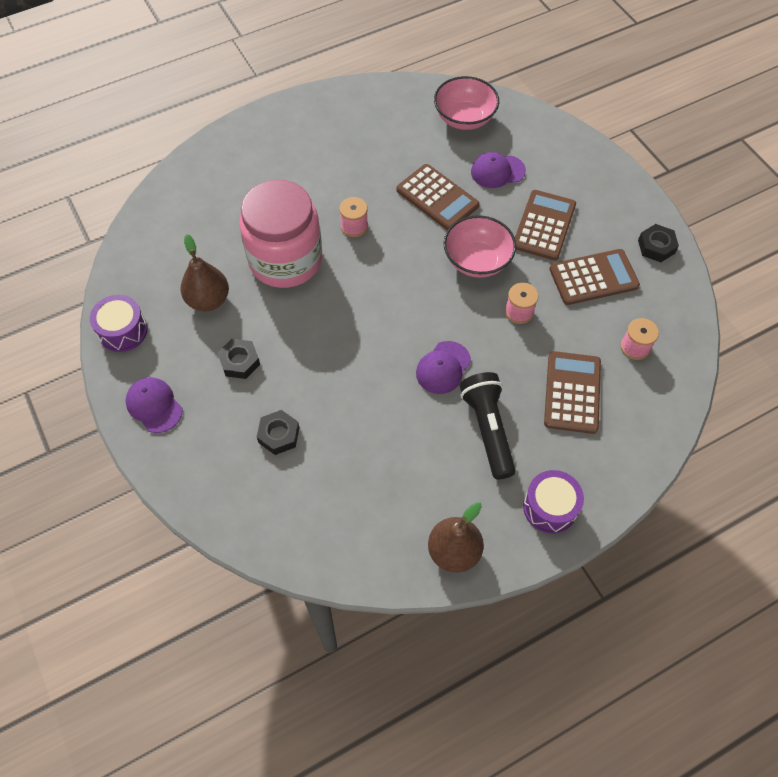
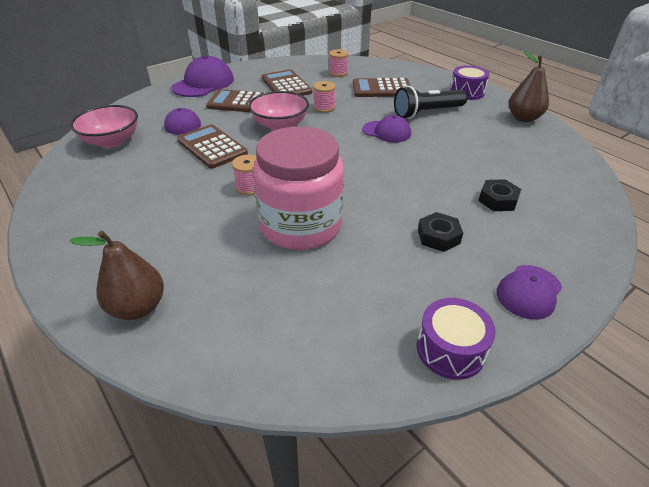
camera: 100 degrees left, 20 degrees down
(208, 300) = (372, 275): brown pear -> brown pear (138, 307)
(437, 198) = (212, 147): brown calculator -> brown calculator turned 75 degrees counterclockwise
(607, 189) = (203, 83): none -> purple cap
(656, 246) = (255, 69): black nut -> none

